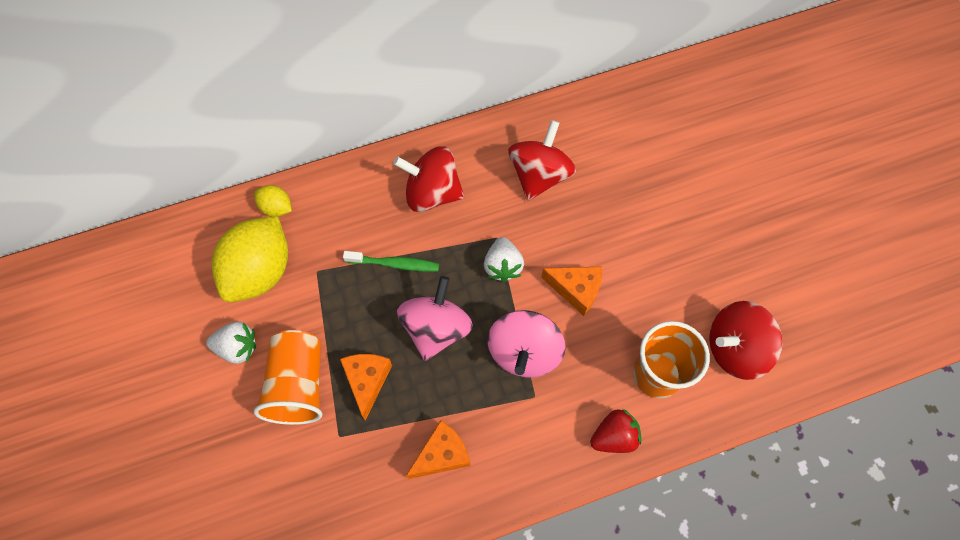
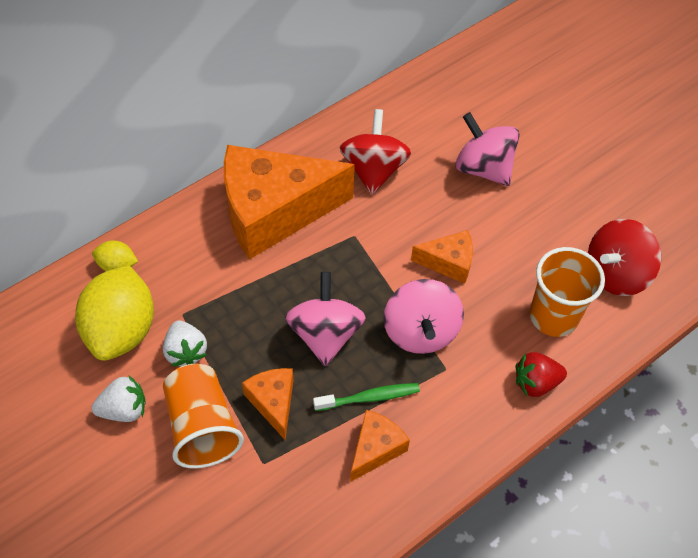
camera: 20 degrees left, 10 degrees down
(395, 264) = (261, 286): green toothbrush -> green toothbrush (369, 397)
(432, 193) = (274, 212): red spinning top -> orange cheese
(503, 266) = (369, 260): white strawberry -> white strawberry (186, 352)
(614, 436) = (535, 383): red strawberry -> red strawberry turned 150 degrees counterclockwise
(645, 201) = (483, 168): none -> pink spinning top

